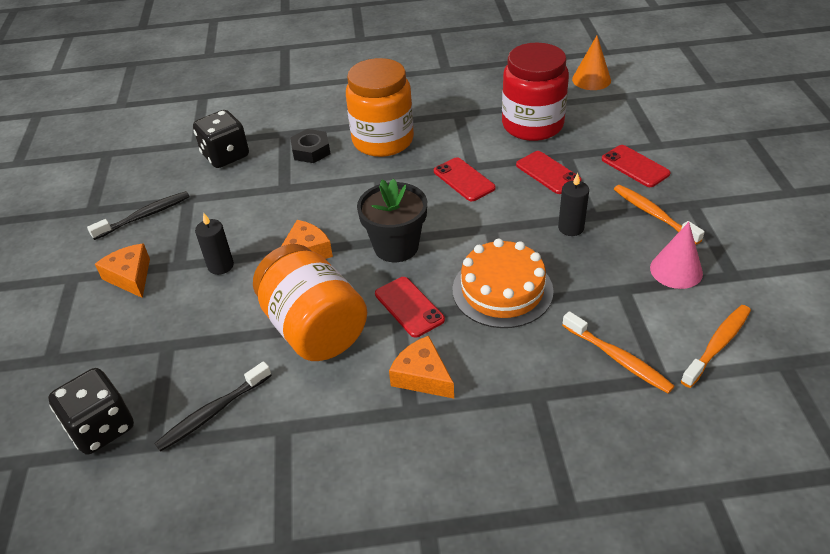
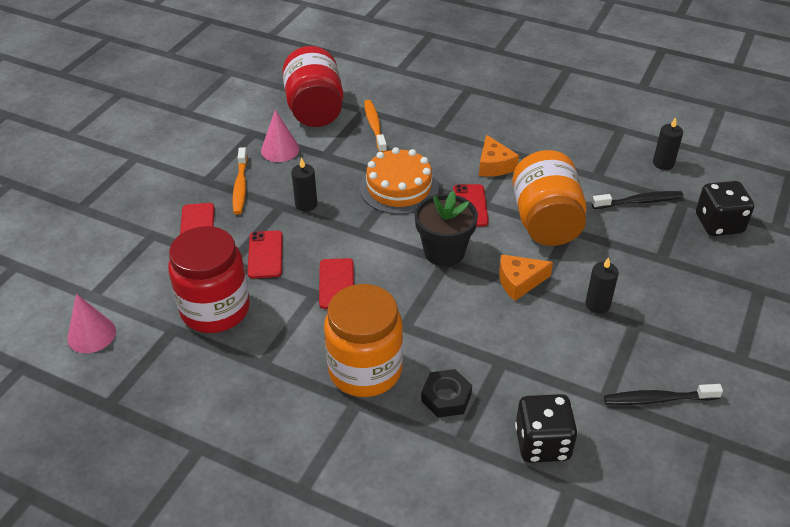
camera: 150 degrees left, 0 degrees up
(130, 277) = (683, 332): orange cheese -> none
(195, 503) = (663, 163): none -> black candle
(591, 79) = (91, 334): orange cone -> pink cone
(717, 345) = (315, 110): orange toothbrush -> red jar

